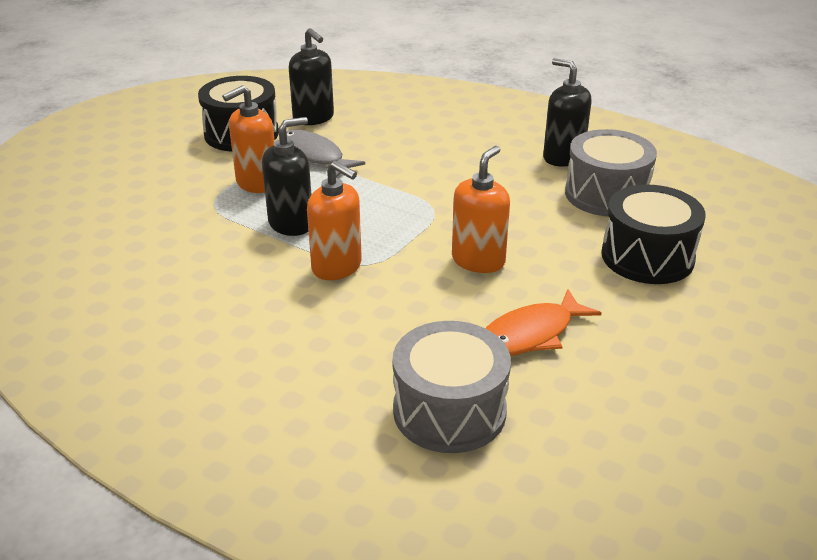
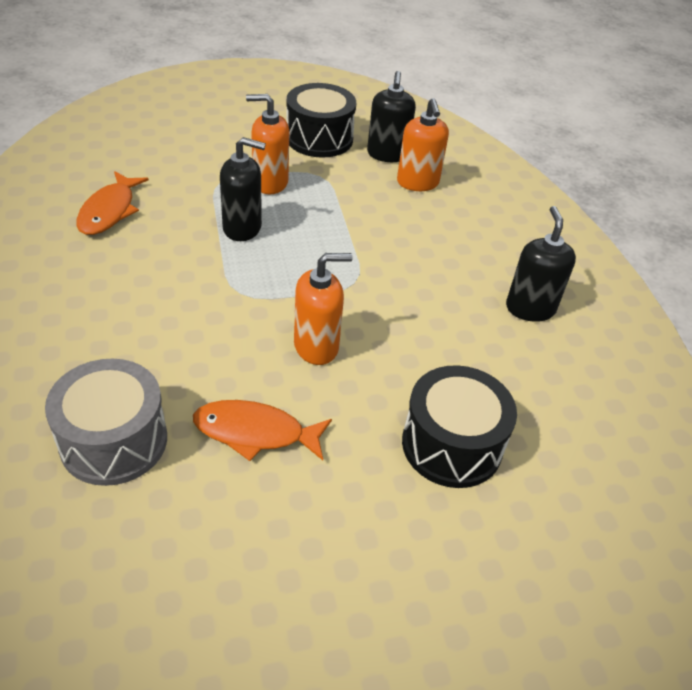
camera: 40 degrees right, 10 degrees up
(153, 278) = (109, 211): none -> orange fish
(314, 156) = (339, 185): grey fish -> none
(337, 267) = (219, 281): orange soap dispenser -> orange soap dispenser (418, 183)
(606, 194) = (511, 366): grey drum -> none

